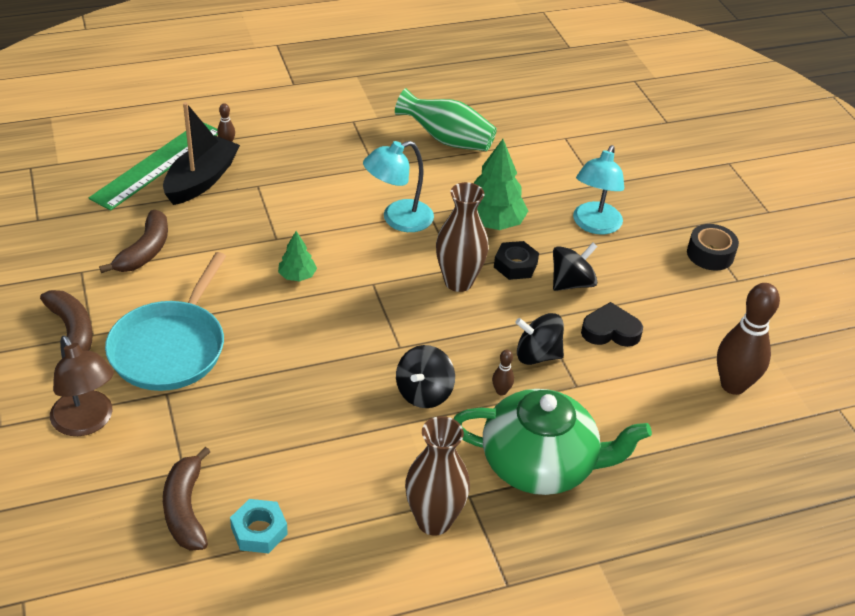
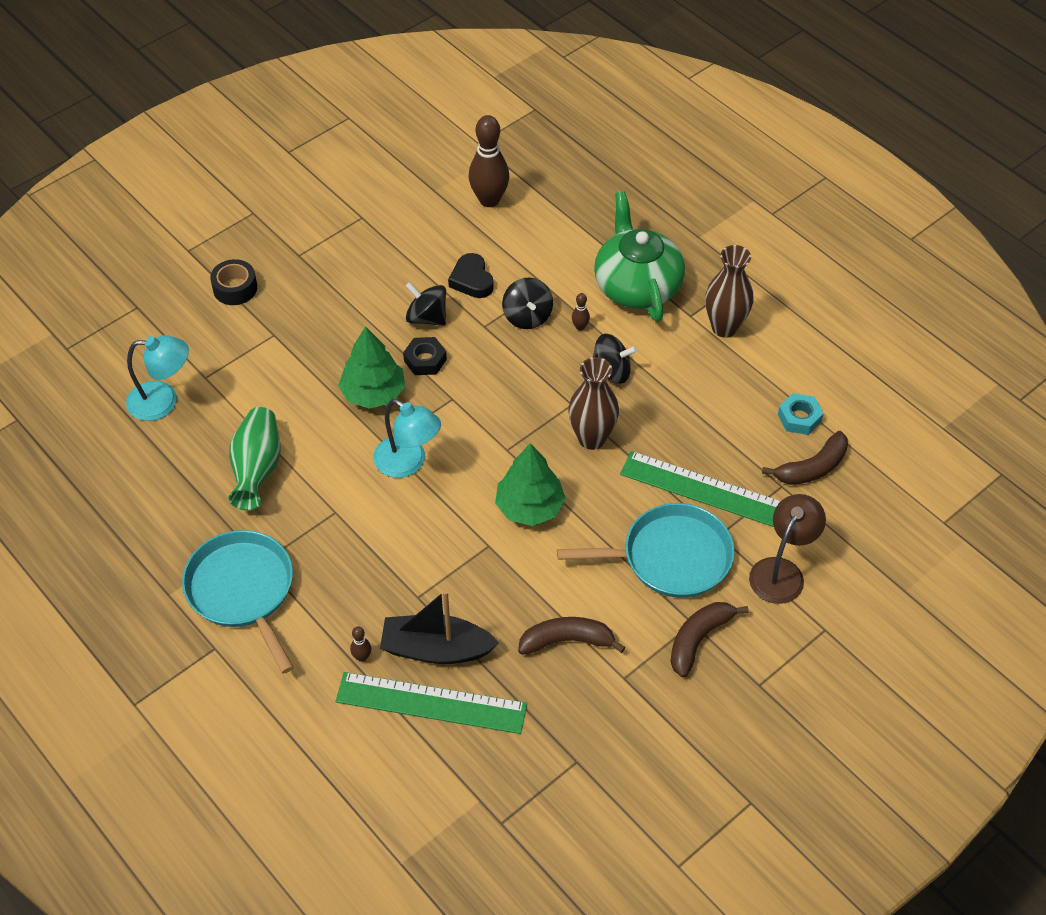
camera: 110 degrees left, 10 degrees up
(224, 405) = (706, 490): none -> green ruler
(297, 276) = (530, 507): green tree -> green tree, size x1.83
(333, 106) = (242, 590): none -> turquoise pan
(458, 282) = (469, 392): brown vase -> brown vase (592, 438)
(594, 225) = (338, 322): turquoise lamp -> turquoise lamp (163, 401)
(710, 254) = (336, 239): black tape -> black tape (235, 288)

